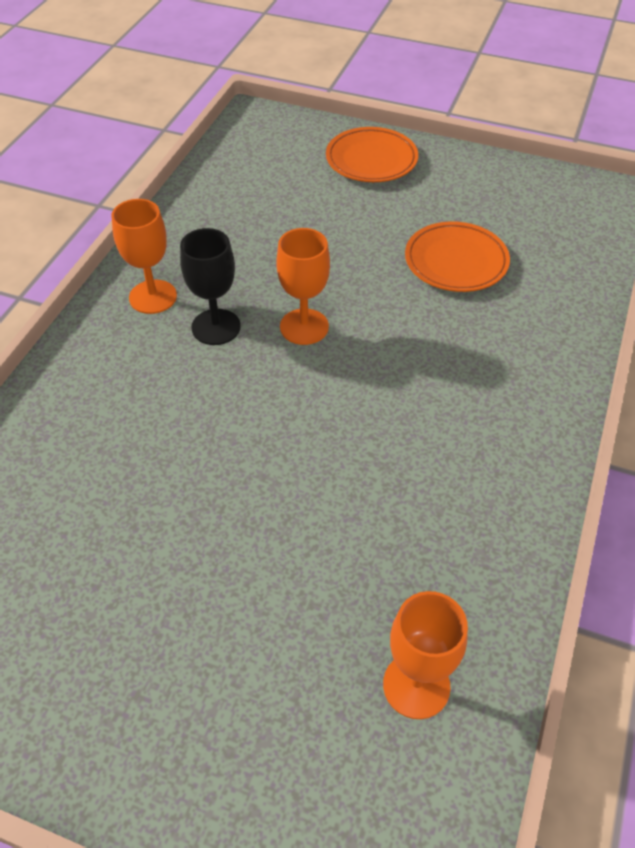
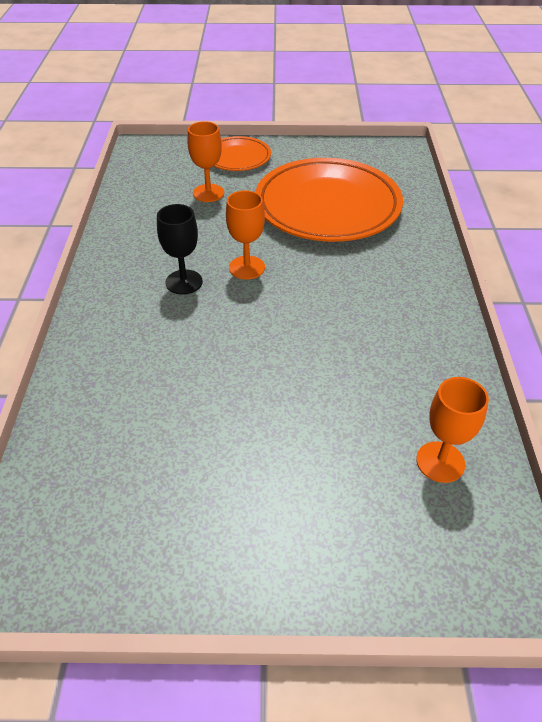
camera: 20 degrees left, 5 degrees down
(153, 297) = (126, 274): orange goblet -> orange goblet (208, 193)
(456, 262) = (327, 206): orange plate -> orange plate, size x1.99

